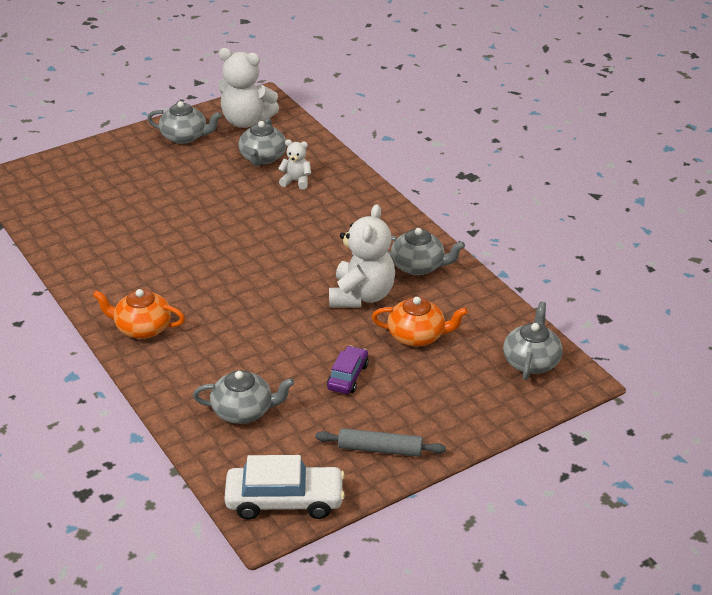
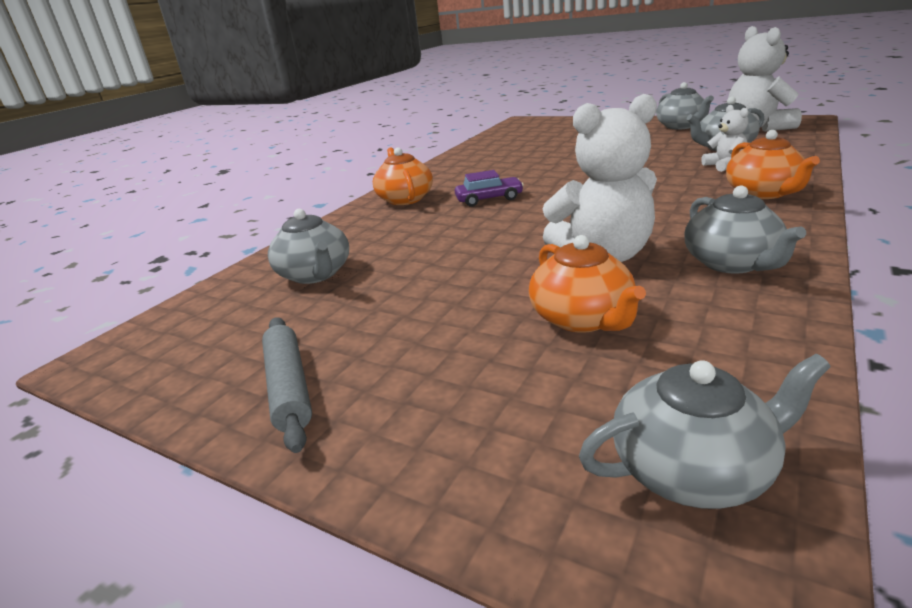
camera: 65 degrees right, 10 degrees down
(285, 501) = (151, 355): white car -> none
(348, 376) = (433, 305): purple car -> purple car (489, 199)
(356, 201) = (763, 193): none -> orange teapot

